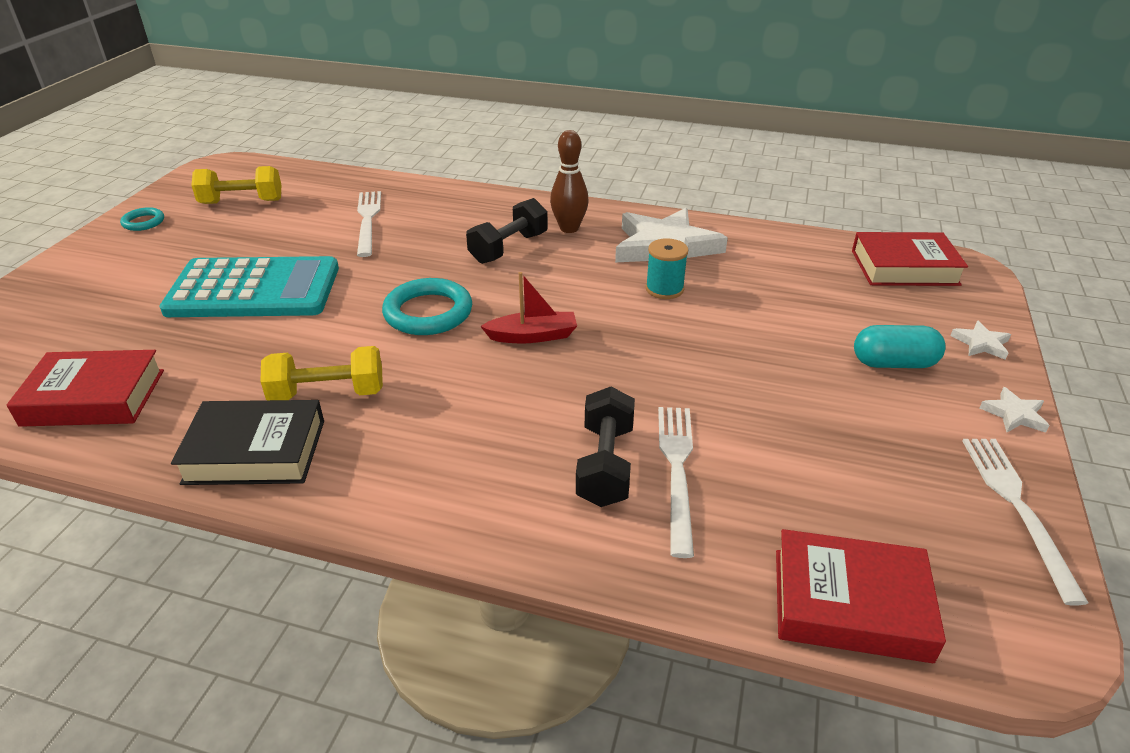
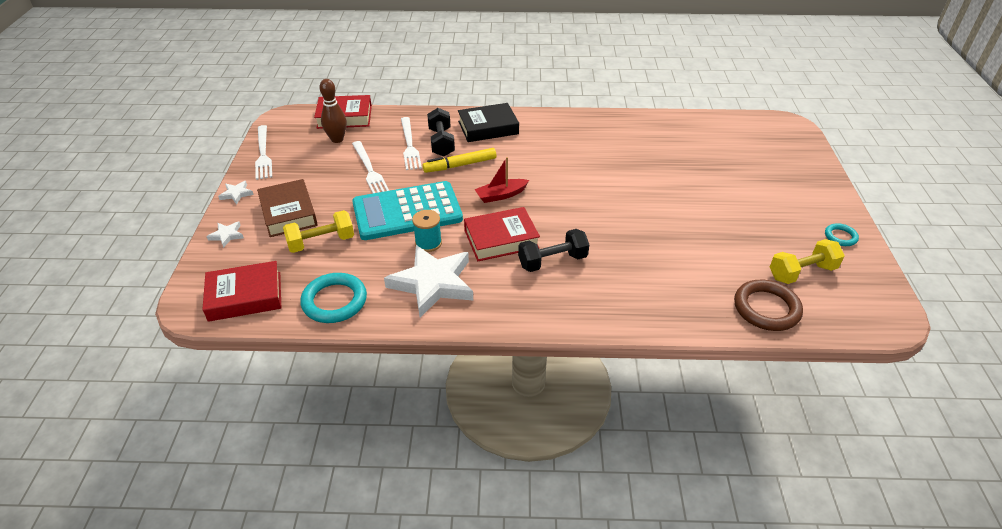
camera: 165 degrees right, 5 degrees up
(94, 398) = (690, 131): red book -> red book (501, 239)
(254, 289) = (689, 197): turquoise calculator -> turquoise calculator (407, 212)
(255, 451) = (593, 125): black book -> black book (488, 128)
(321, 184) = (766, 308): none -> brown ring
(328, 394) = (585, 150): yellow dumbbell -> yellow dumbbell (321, 242)
(368, 220) = (681, 270): white fork -> white fork (370, 170)
(428, 312) = (571, 199): turquoise ring -> turquoise ring (334, 301)
(509, 248) = (552, 261): black dumbbell -> black dumbbell turned 45 degrees clockwise
(569, 228) = (516, 292): brown bowling pin -> brown bowling pin (337, 139)
(582, 402) = (460, 165): none -> yellow marker
(893, 363) = (288, 213): turquoise capsule -> brown book

